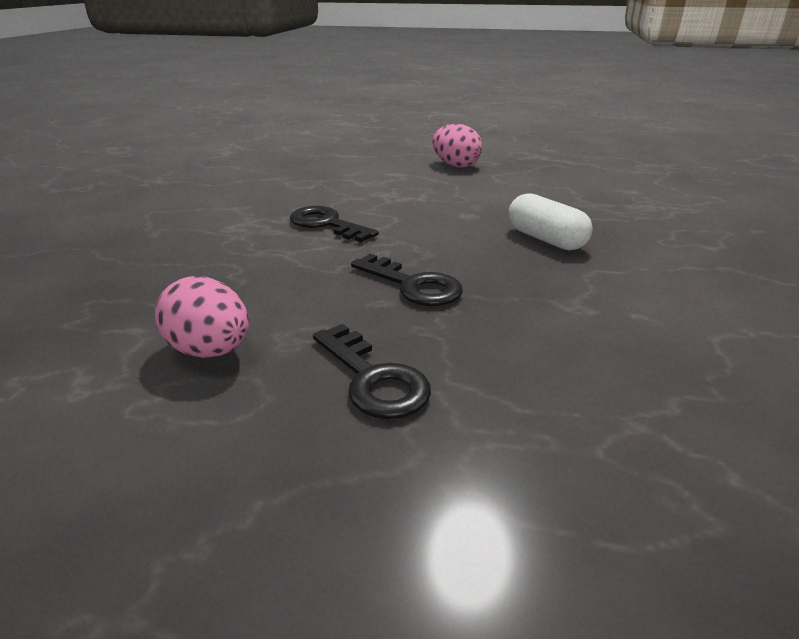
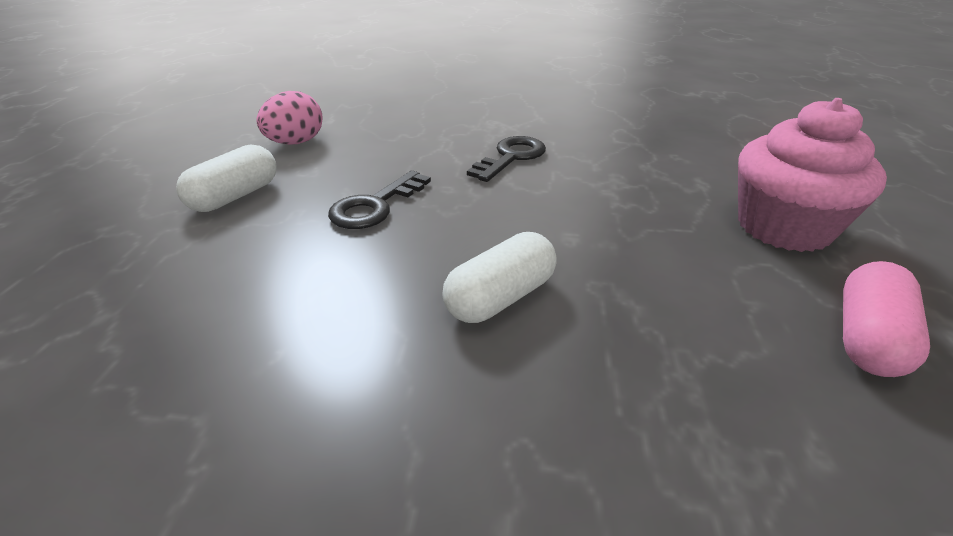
camera: 85 degrees right, 5 degrees up
(374, 379) = (235, 196): black key -> white capsule
(455, 165) = (783, 227): pink egg -> pink cupcake
(552, 170) = (867, 338): none -> pink capsule

